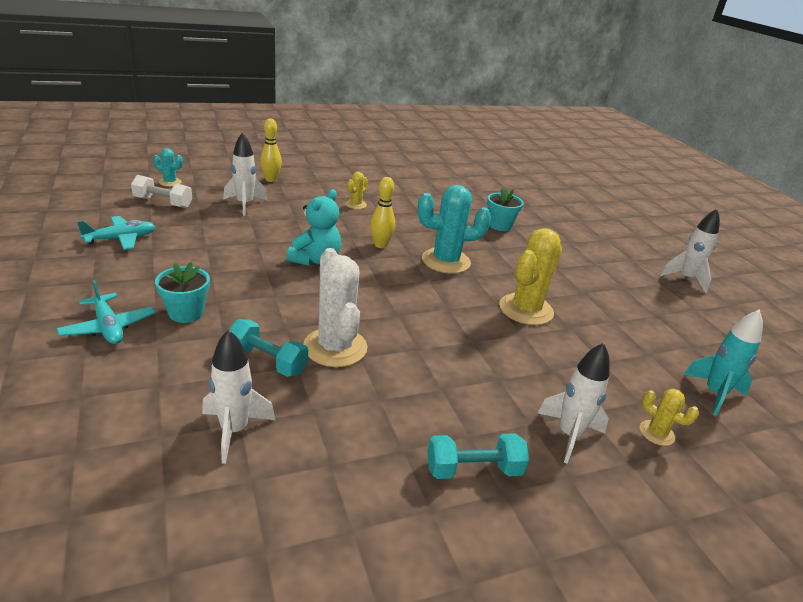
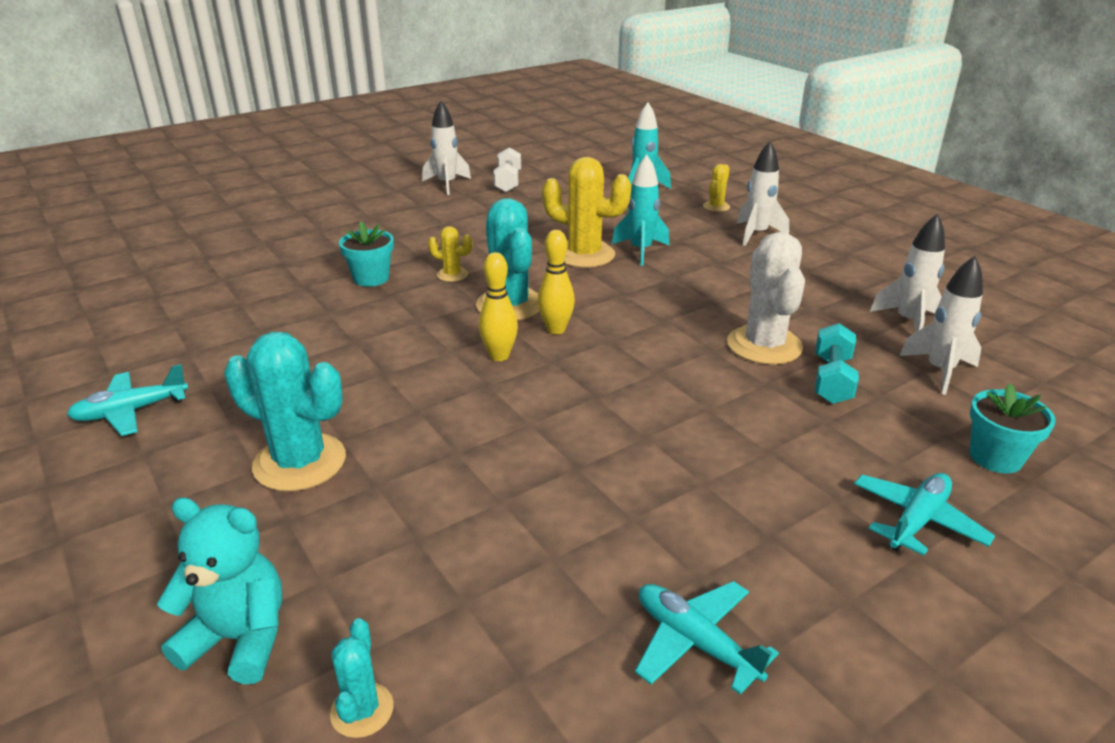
camera: 100 degrees left, 0 degrees up
(163, 203) = (492, 662): white dumbbell -> white dumbbell (508, 182)
(186, 313) = (817, 466): turquoise flower pot -> turquoise flower pot (995, 457)
(245, 204) = (430, 531): white rocket -> white rocket (908, 322)
(271, 179) = (273, 537): yellow bowling pin -> yellow bowling pin (556, 330)
(315, 260) = (588, 399): turquoise teddy bear -> turquoise teddy bear (239, 639)
(316, 188) = (300, 462): none -> turquoise cactus
(335, 347) = (764, 345): white cactus -> white cactus turned 60 degrees counterclockwise
(356, 205) = (359, 402): yellow cactus -> yellow cactus (452, 275)
(380, 165) = (131, 411): none -> turquoise plane
(473, 469) = (839, 265): turquoise dumbbell -> none
(531, 340) = (640, 251): none -> turquoise rocket

